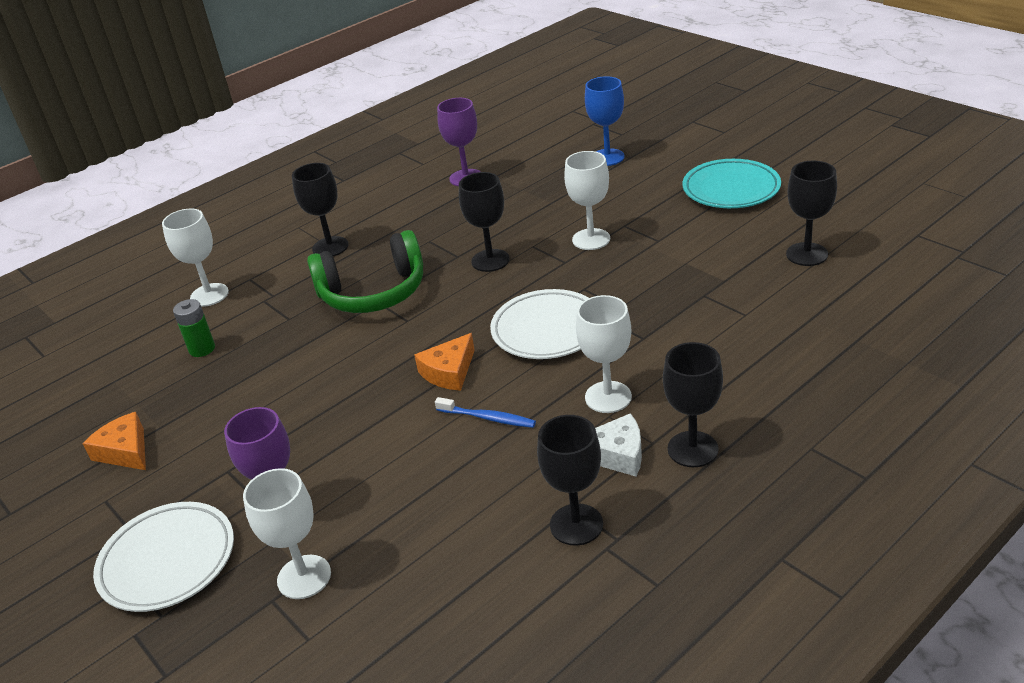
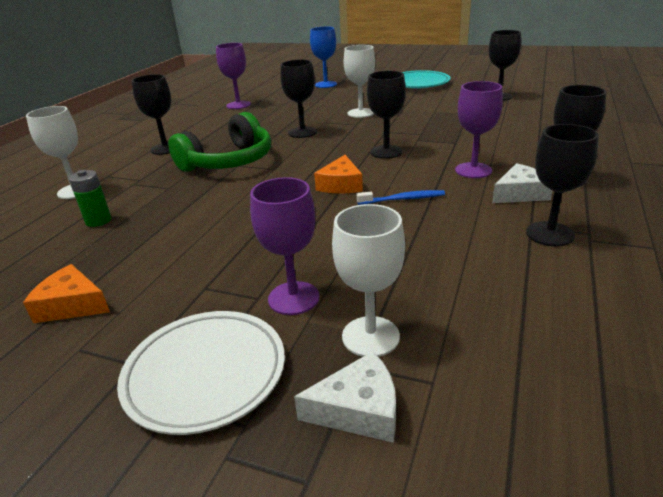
camera: 30 degrees left, 5 degrees down
(238, 638) = (358, 410): none -> white cheese
(547, 330) = (386, 152): white plate -> black goblet
(608, 397) = (473, 170): white goblet -> purple goblet

